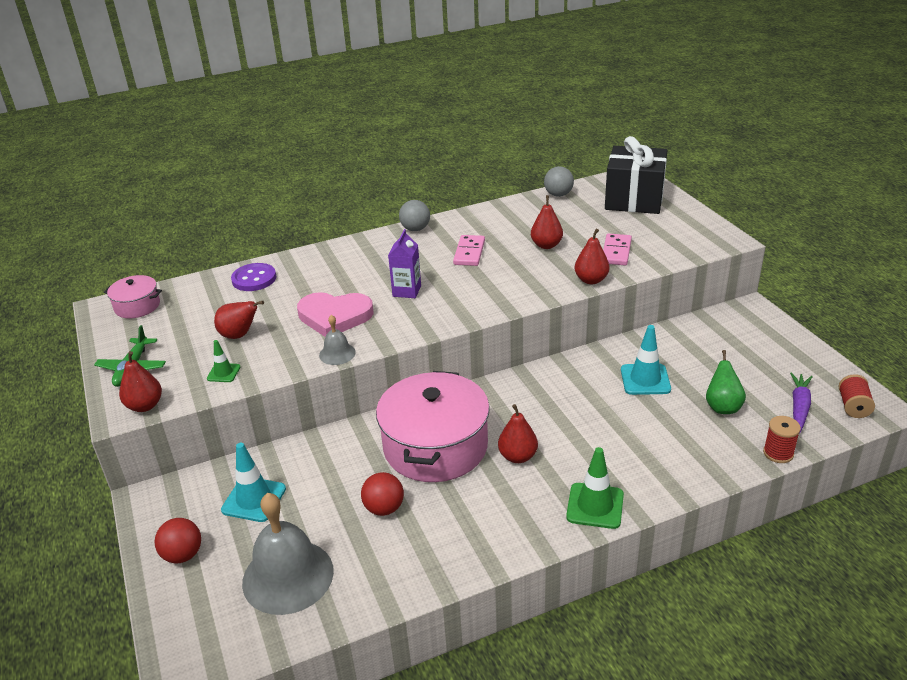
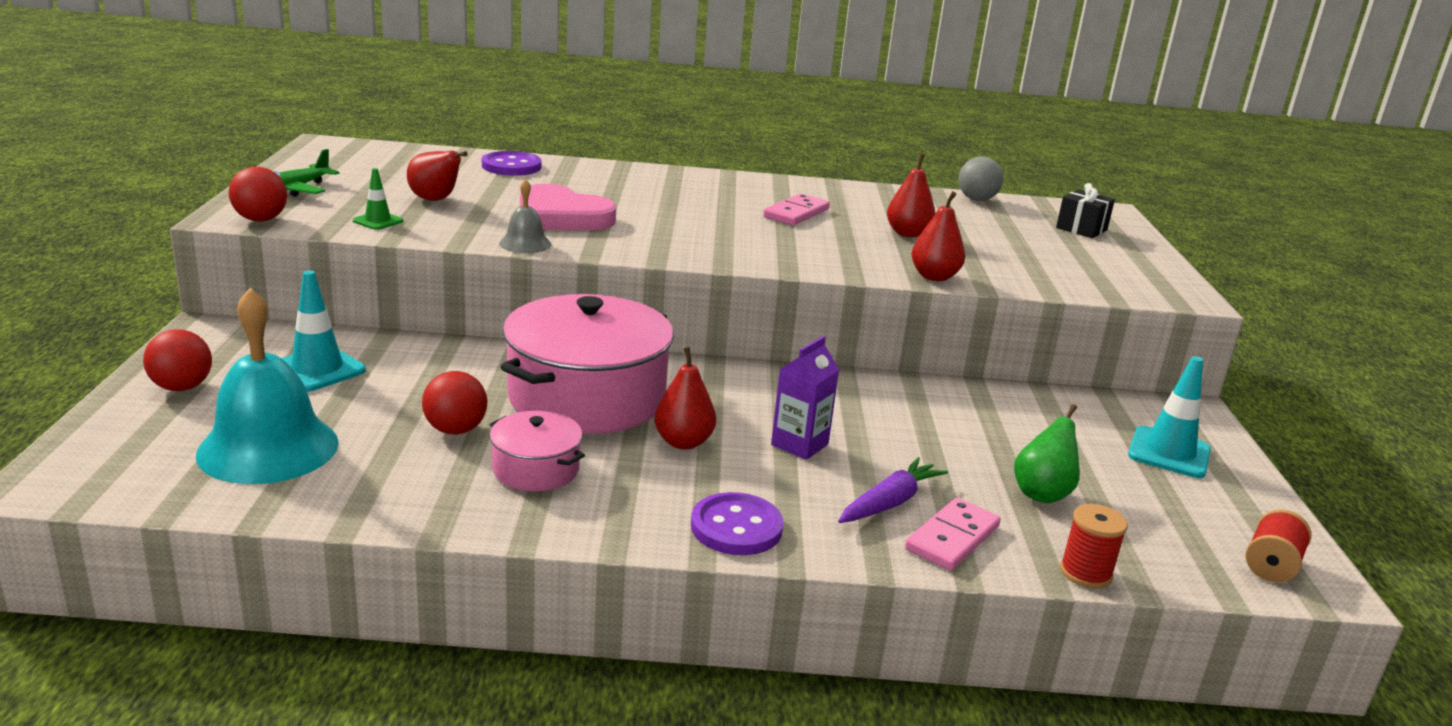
camera: 20 degrees right, 10 degrees down
(137, 306) = (360, 152): pink pot -> pink pot (536, 469)
(145, 406) = (260, 219): red pear -> red ball
(288, 576) = (268, 448): grey bell -> turquoise bell
(407, 291) = (676, 221): purple carton -> purple carton (799, 444)
(415, 229) = (752, 179): grey ball -> none
(595, 506) = (736, 527): green traffic cone -> purple button
(616, 252) = (1001, 263): pink domino -> pink domino (952, 538)
(634, 200) = (1081, 229): black gift -> black gift, size x0.48
(645, 379) = (949, 429): turquoise traffic cone -> turquoise traffic cone (1169, 453)
(799, 407) = (1172, 535): purple carrot -> purple carrot (890, 502)

